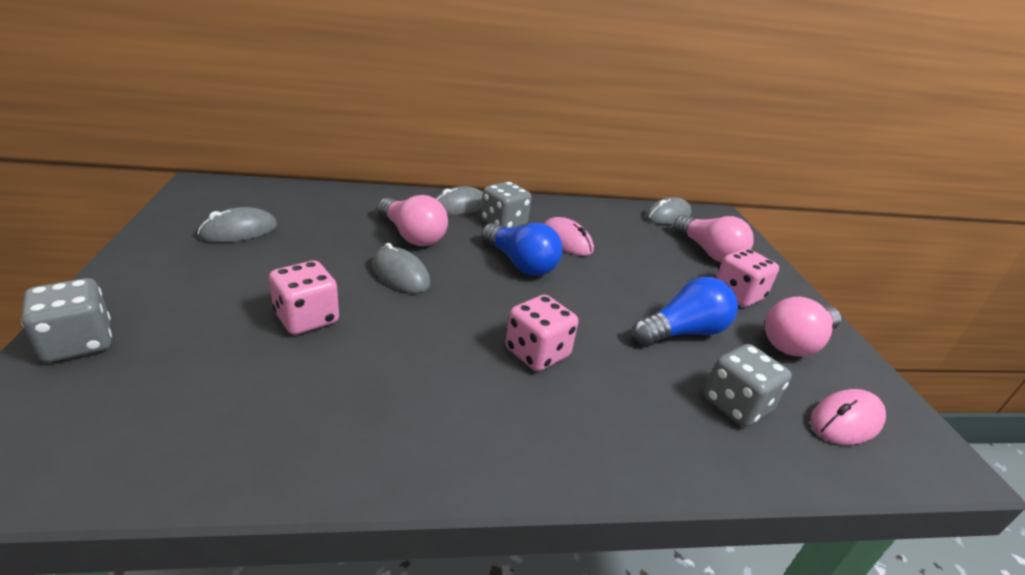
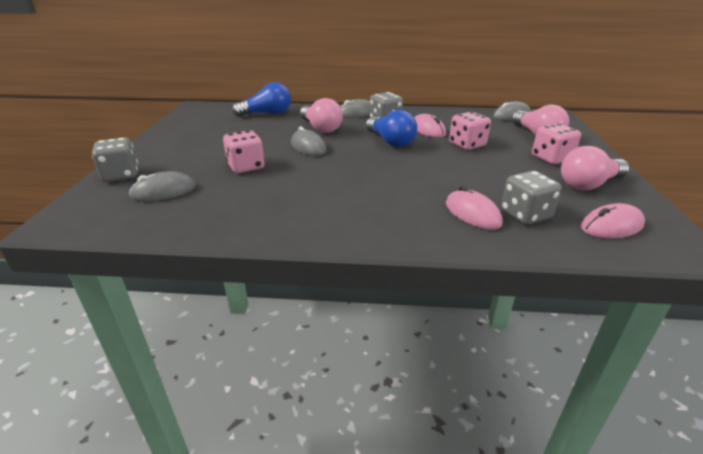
camera: 15 degrees right, 0 degrees up
(239, 231) = (215, 127): grey mouse -> grey mouse (164, 191)
(537, 353) = (388, 185): pink dice -> pink dice (467, 144)
(668, 407) = (472, 213): none -> pink mouse
(683, 332) = (499, 177): blue light bulb -> blue light bulb (267, 114)

